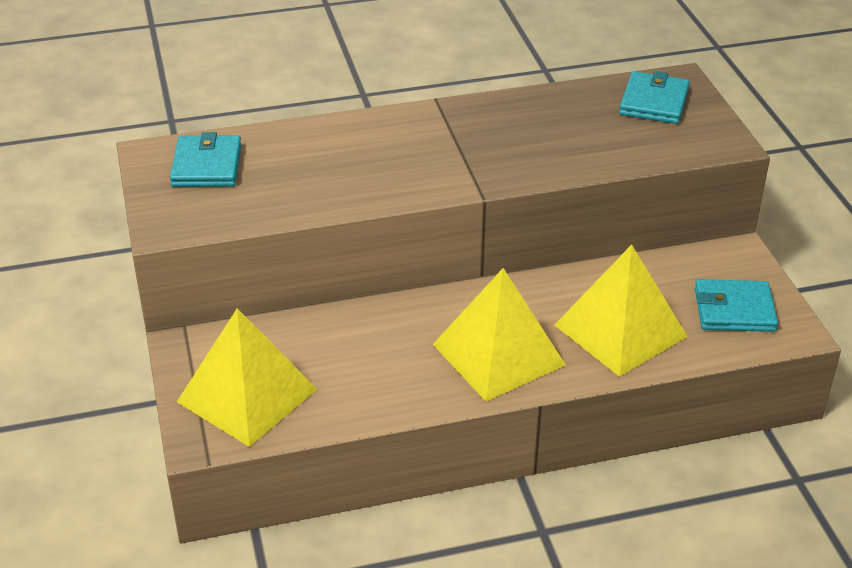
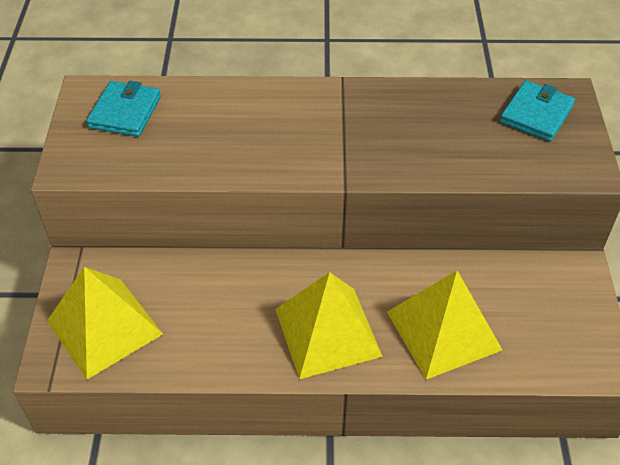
camera: 15 degrees right, 10 degrees up
(734, 310) = (555, 331): turquoise wallet -> none

